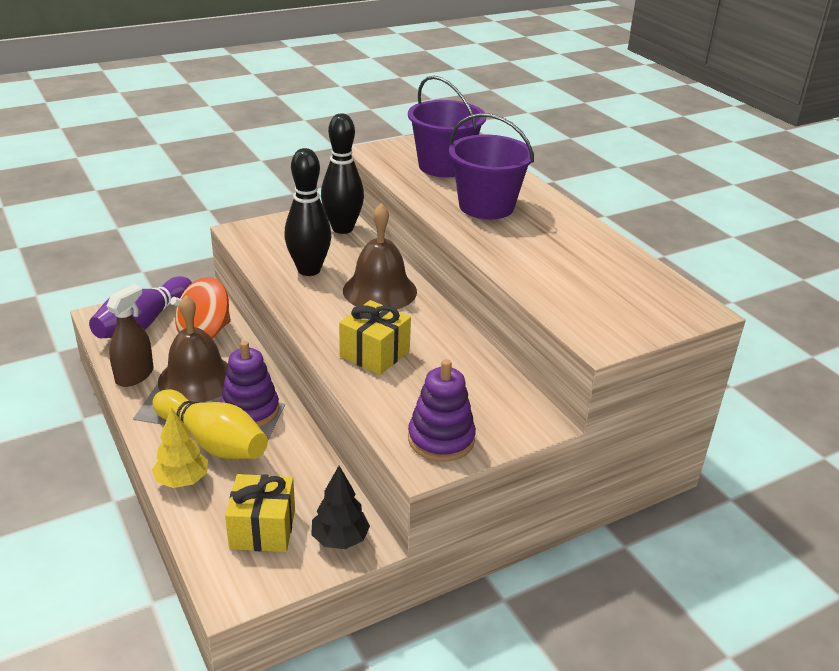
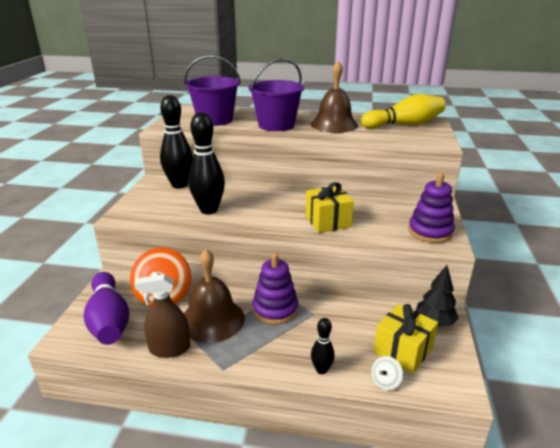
camera: 50 degrees left, 5 degrees down
(134, 375) = (169, 349): brown spray bottle -> brown spray bottle turned 75 degrees counterclockwise
(182, 480) = (321, 370): yellow tree -> black bowling pin
(200, 532) = (385, 381): none -> white spinning top
(213, 441) = (292, 338): yellow bowling pin -> yellow bowling pin (404, 125)
(380, 290) = (264, 198): brown bell -> brown bell (334, 124)

